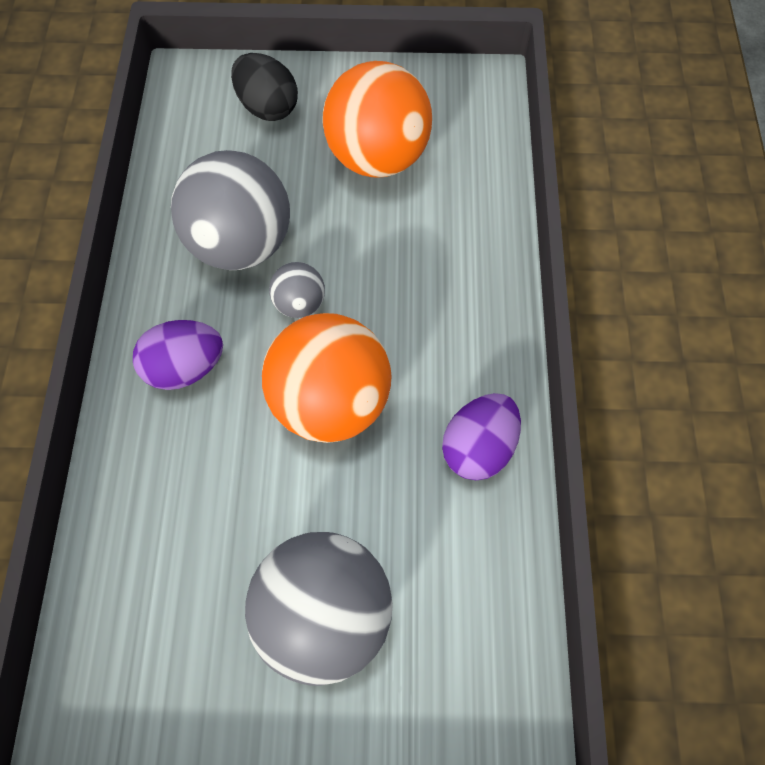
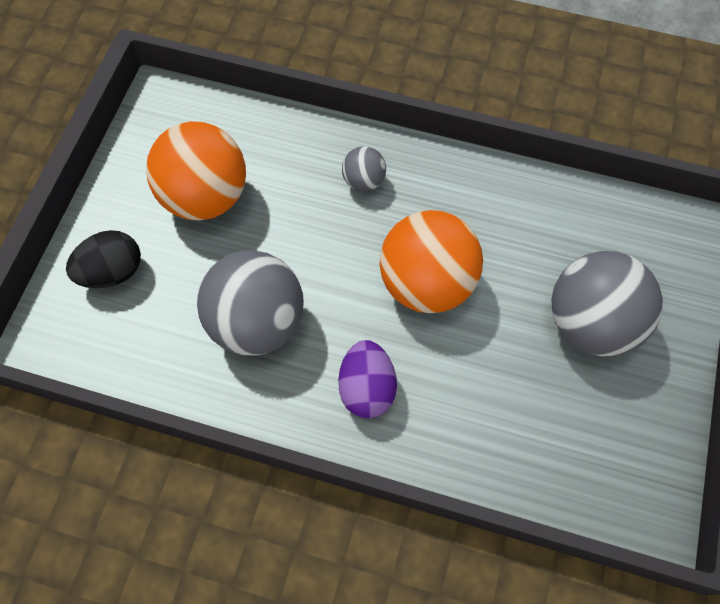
camera: 75 degrees left, 0 degrees up
(300, 303) = (332, 287): grey ball -> grey ball (363, 181)
(478, 447) = (487, 194): purple egg -> none

